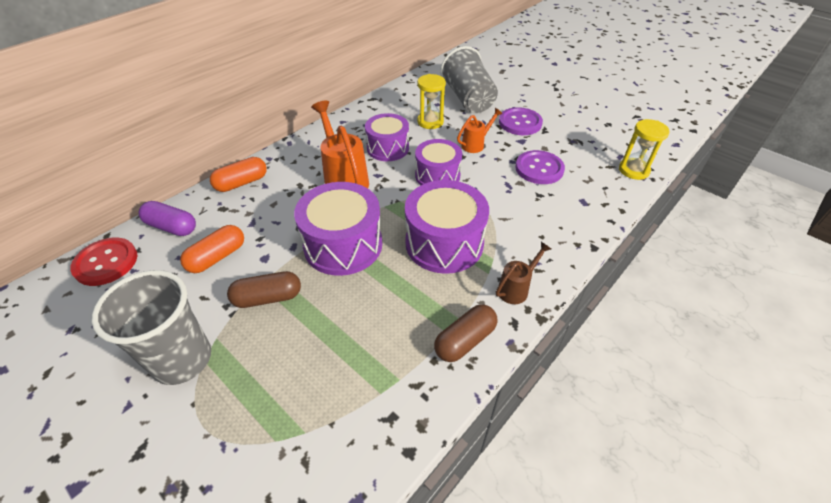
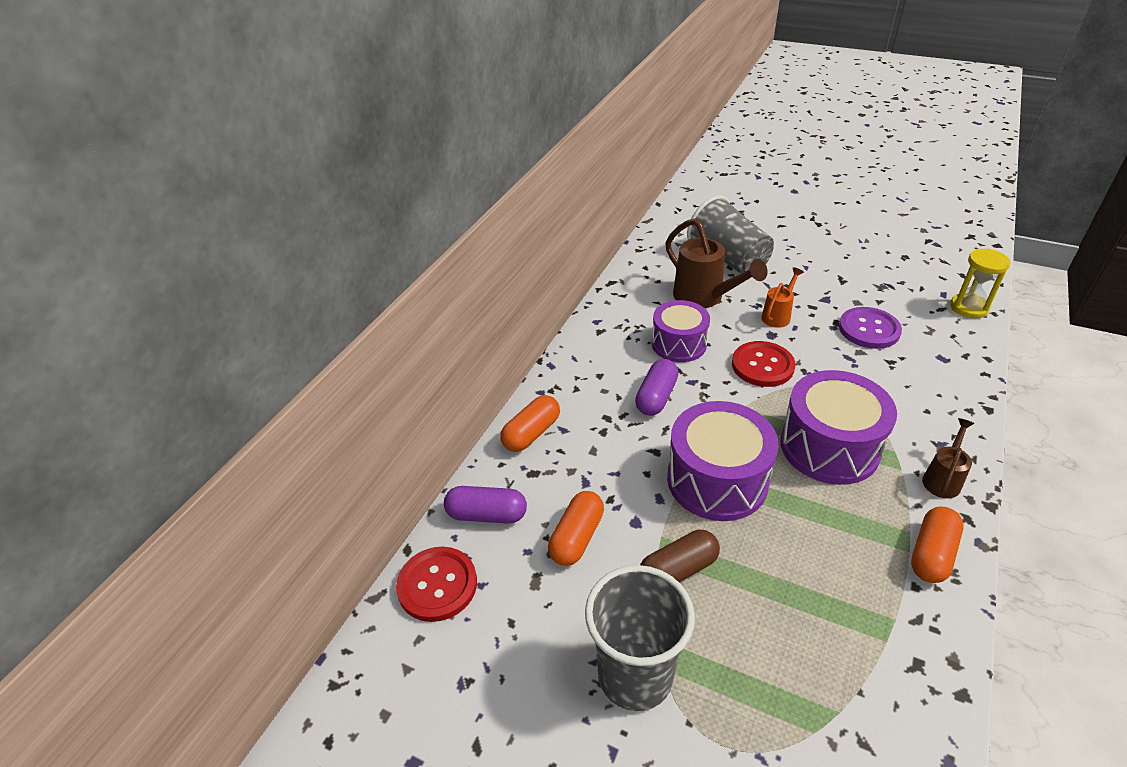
camera: 15 degrees left, 5 degrees down
(344, 179) = (656, 397): orange watering can -> purple capsule
(430, 122) = (704, 298): yellow hourglass -> brown watering can
(437, 176) = (762, 365): purple drum -> red button
(465, 340) = (931, 554): brown capsule -> orange capsule
(520, 123) = (808, 276): purple button -> none

